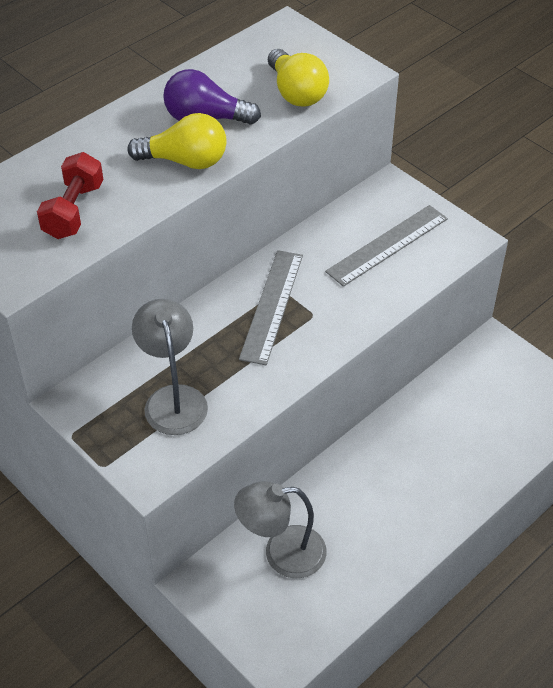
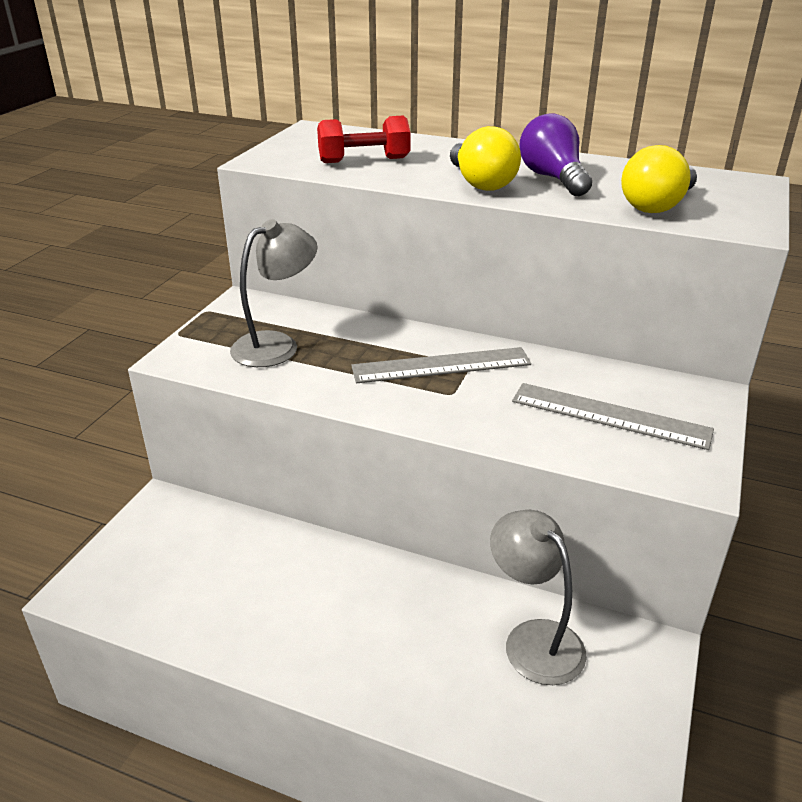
camera: 65 degrees right, 15 degrees down
(282, 553) = (219, 550): grey lamp -> grey lamp (533, 639)

